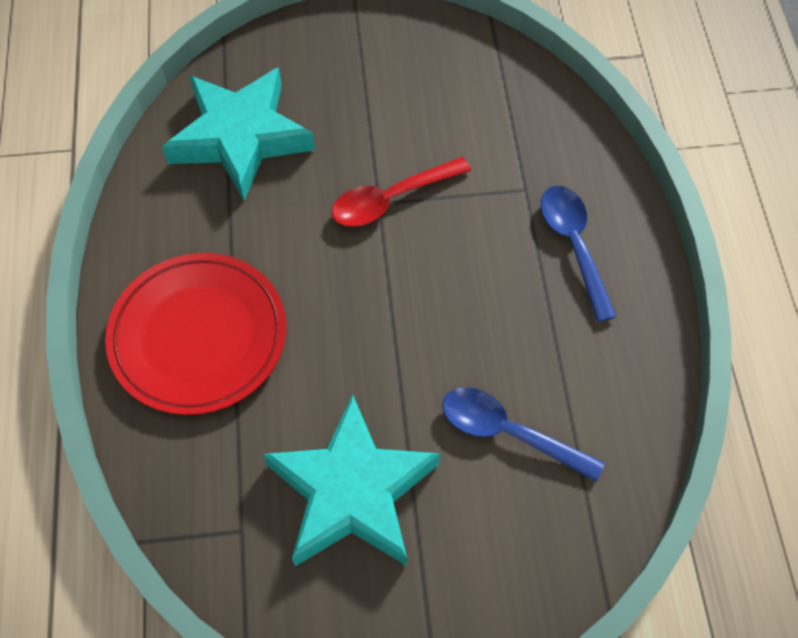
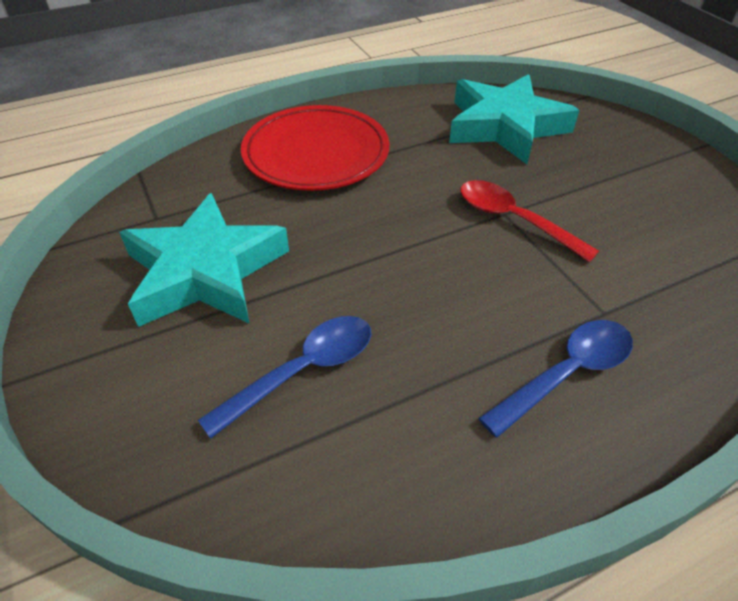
camera: 70 degrees right, 15 degrees down
(508, 433) = (303, 371): blue spoon -> blue spoon turned 45 degrees clockwise

